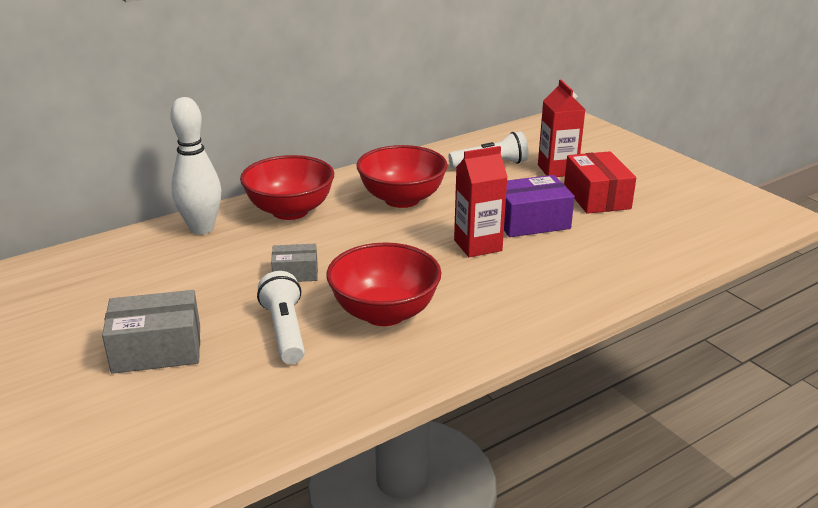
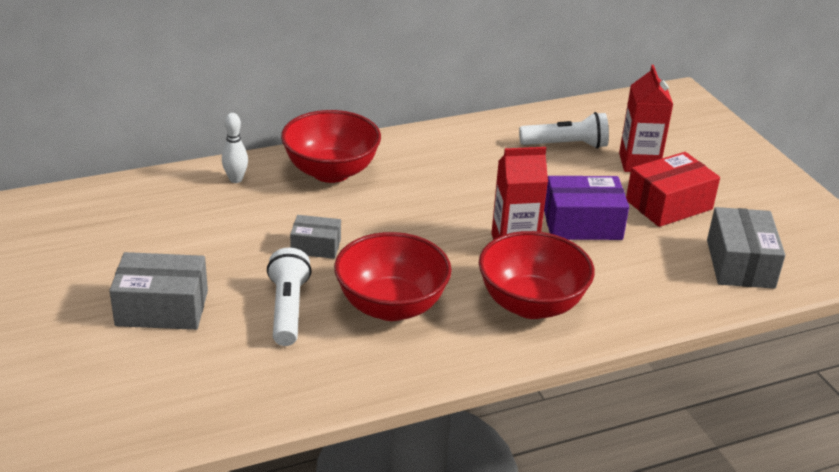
camera: 10 degrees right, 5 degrees up
(202, 228) = (236, 179): white bowling pin -> white bowling pin, size x0.53
(402, 199) = (453, 175): red bowl -> red bowl (531, 304)
(597, 197) = (669, 205): red box -> red box turned 60 degrees clockwise
(677, 233) = (740, 264): none -> grey box

